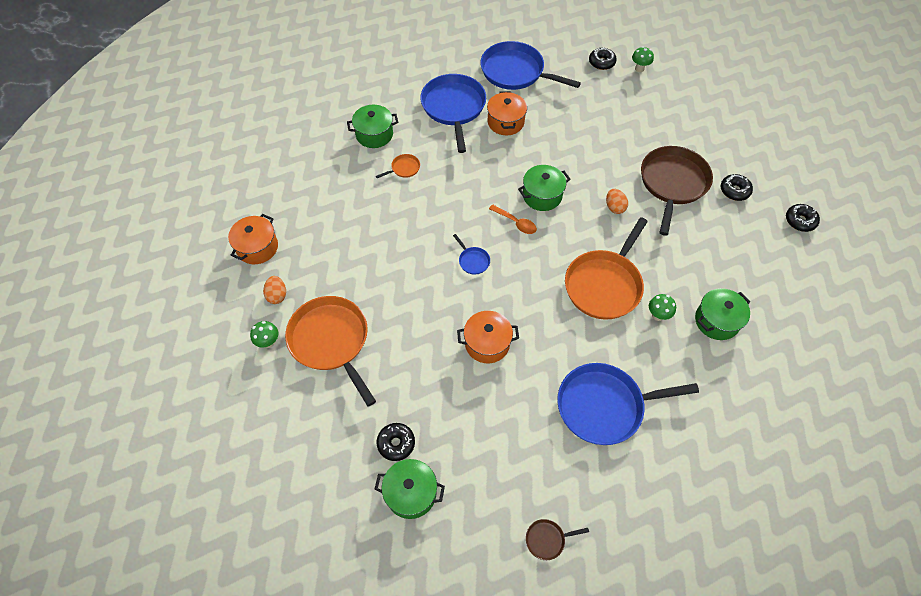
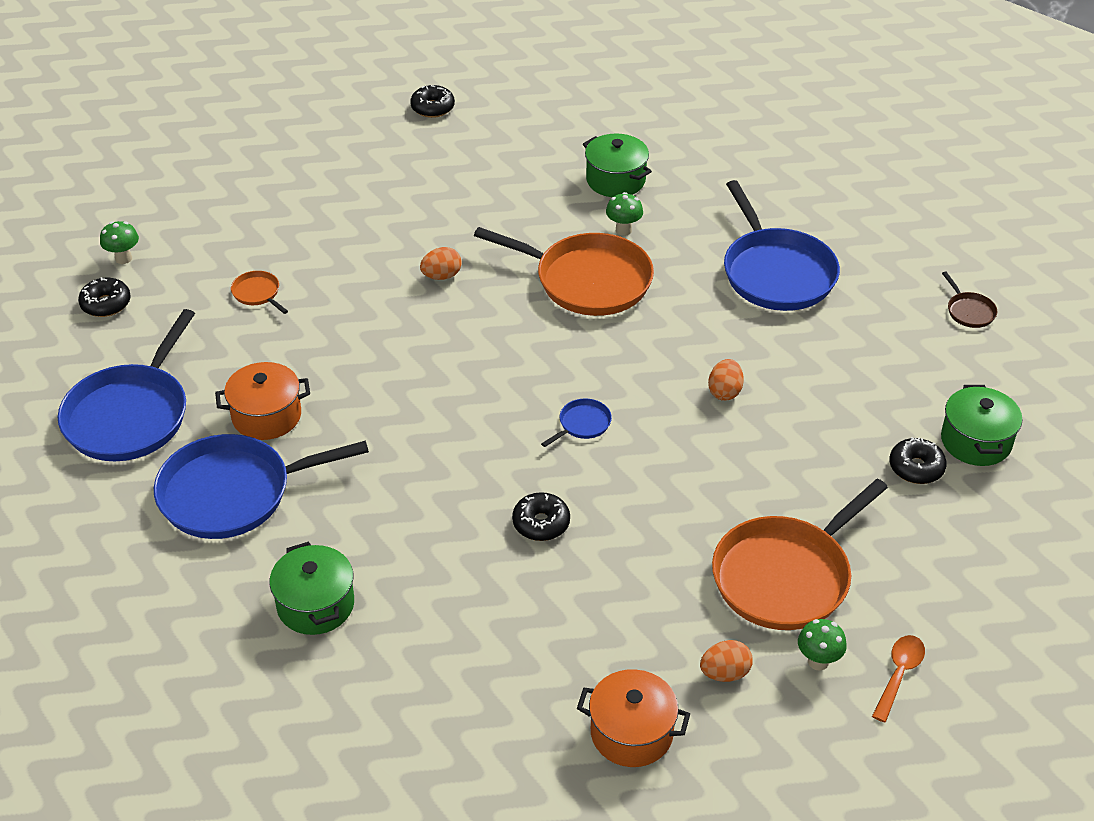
camera: 100 degrees left, 15 degrees down
(404, 168) = (398, 543): orange pan -> orange pan (257, 293)
(487, 343) = (724, 392): orange pot -> orange egg
(516, 223) = (494, 382): orange spoon -> orange spoon (899, 674)
(542, 196) = (432, 356): green pot -> none
(672, 183) = (383, 219): brown pan -> none
(734, 191) = (388, 161): black donut -> black donut (541, 523)

